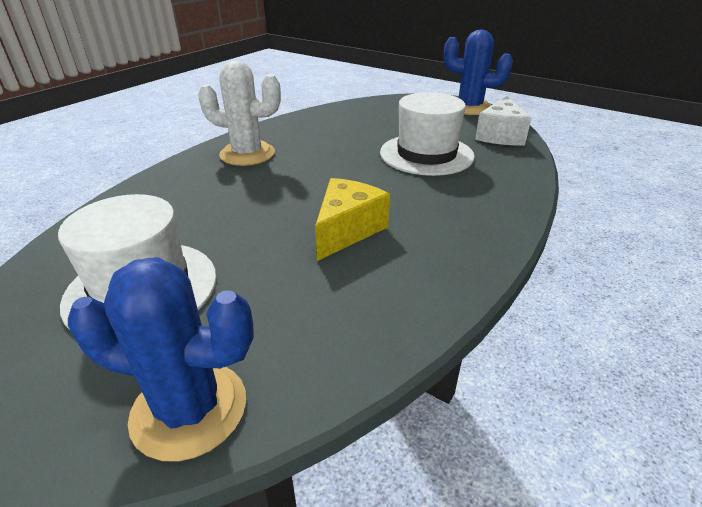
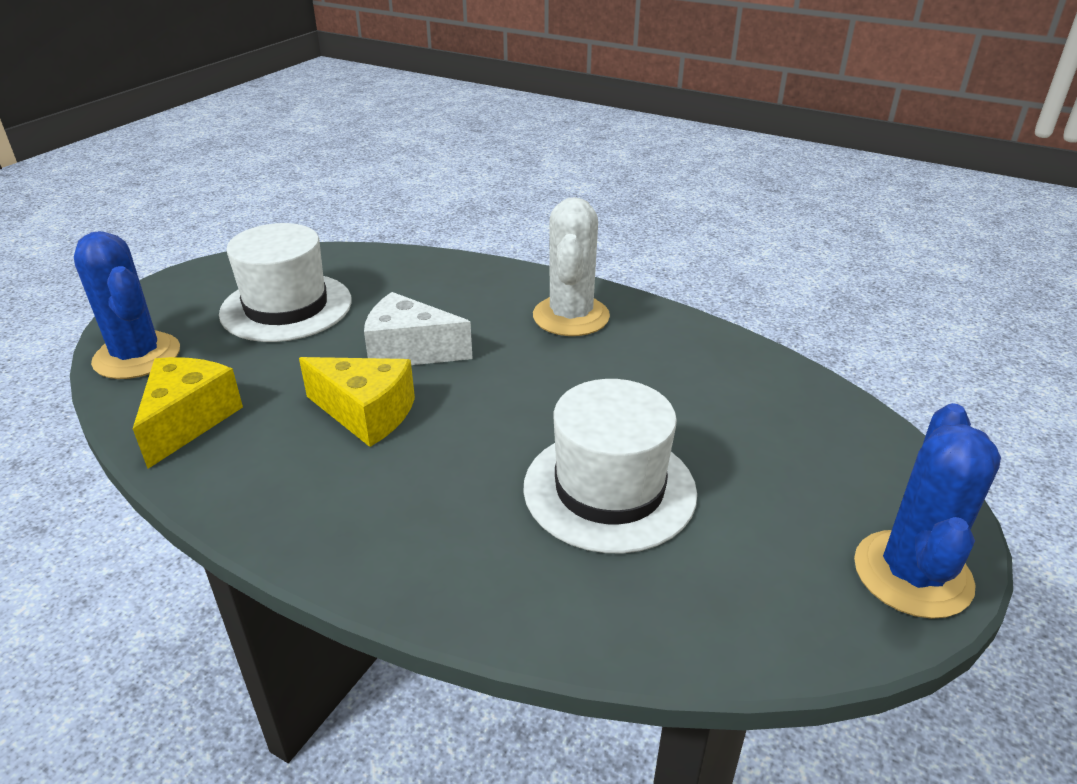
camera: 85 degrees right, 0 degrees up
(189, 409) = (137, 356): blue cactus -> blue cactus turned 45 degrees counterclockwise
(342, 332) = (188, 421): none -> yellow cheese
(500, 135) = (741, 612): white cheese -> white cheese (409, 351)

